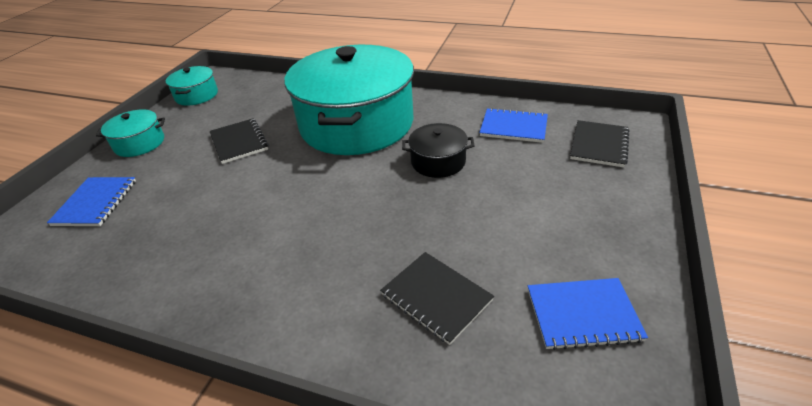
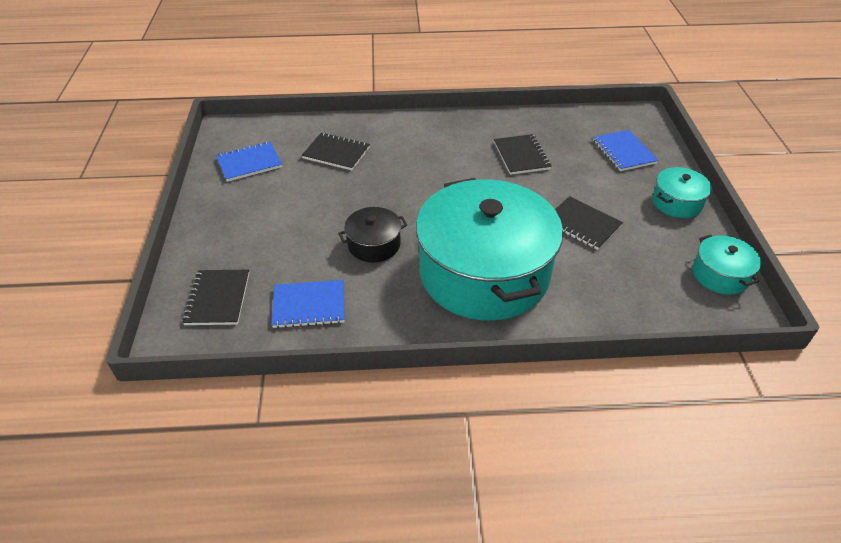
camera: 155 degrees right, 5 degrees up
(202, 226) = (521, 156): none -> black notebook

